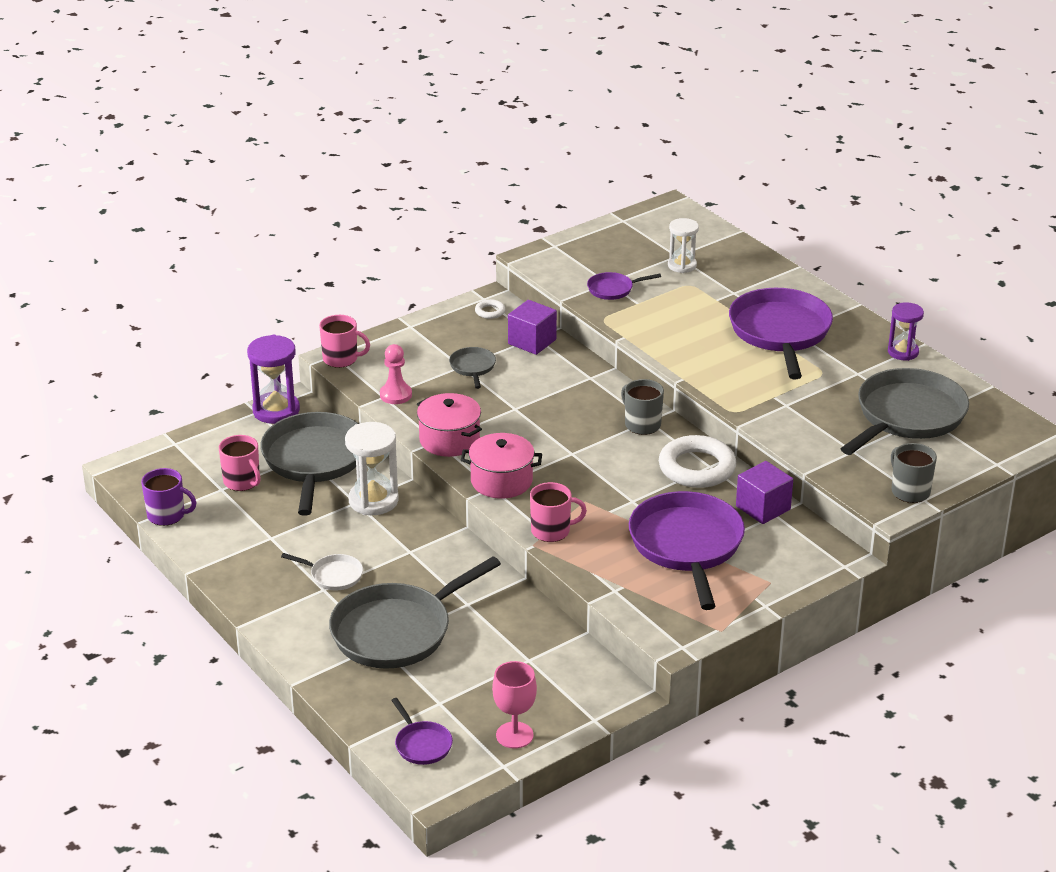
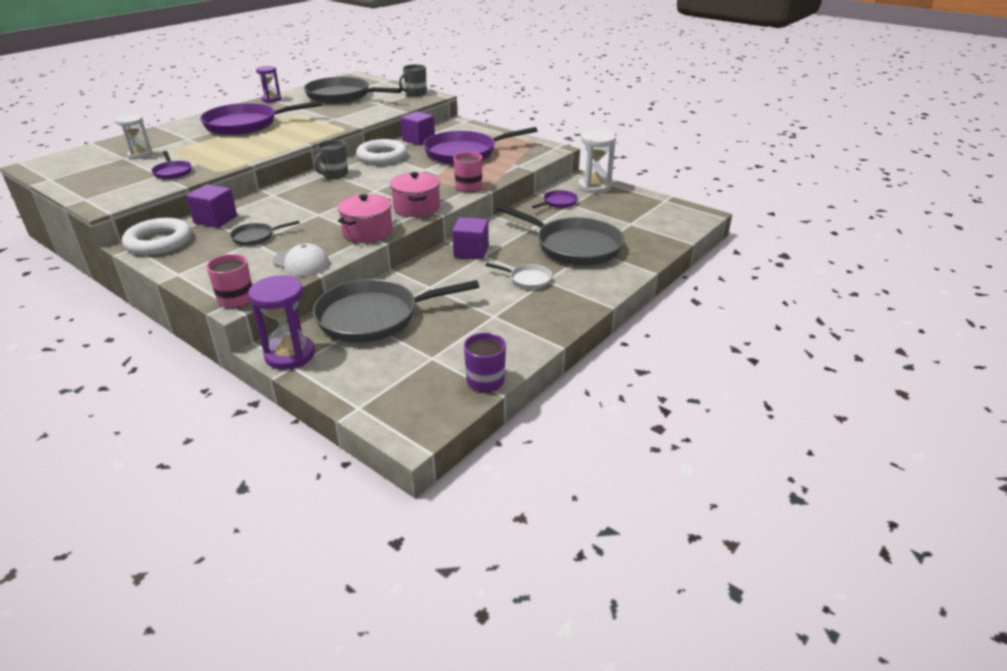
camera: 105 degrees left, 0 degrees up
(242, 482) = (416, 348): pink mug -> none
(333, 575) = (528, 279): white pan -> white pan turned 105 degrees clockwise
(373, 501) = (425, 279): white hourglass -> white hourglass (594, 187)
(396, 395) = (301, 262): pink pawn -> white cap
(422, 744) = (670, 223): purple pan -> purple pan (558, 202)
(425, 543) = (471, 251): none -> purple cube
(490, 311) = (159, 242): white ring -> white ring, size x2.28
(514, 735) = (638, 200): pink goblet -> none

